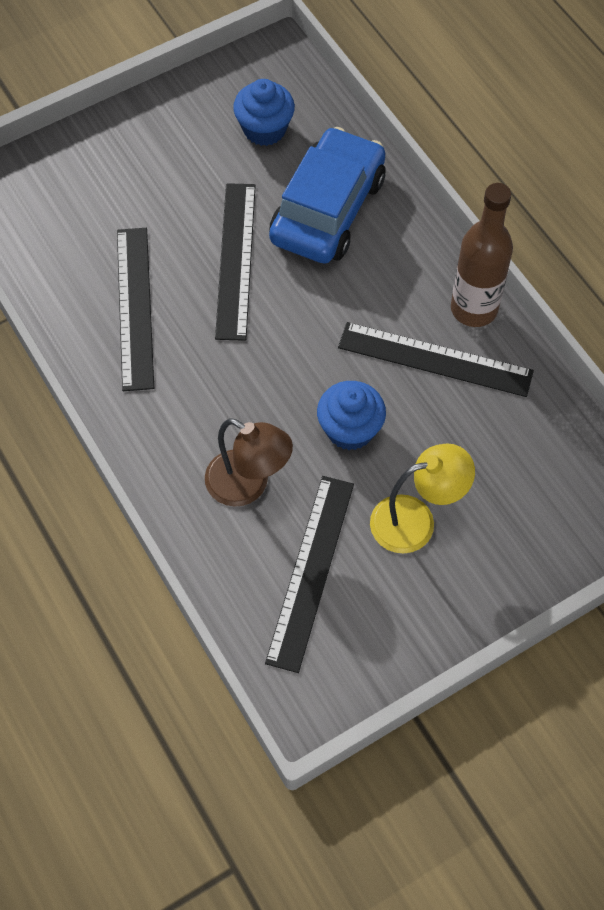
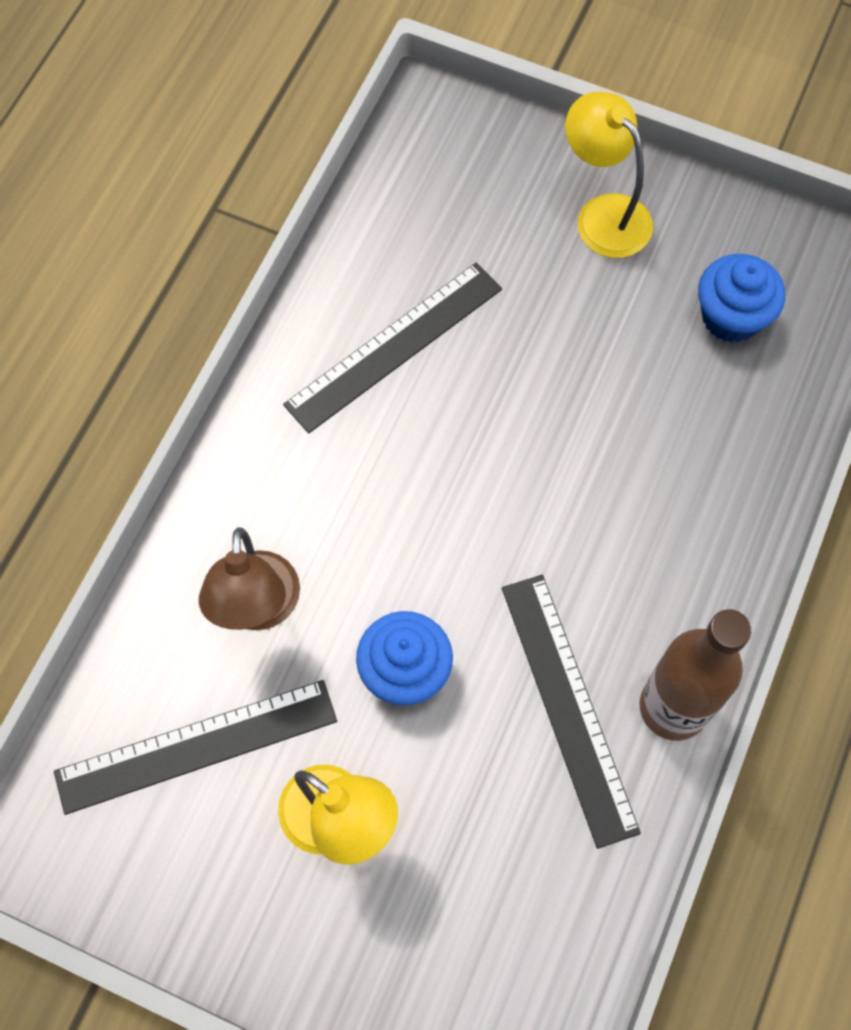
camera: 55 degrees right, 5 degrees up
(143, 147) = (603, 214): none -> yellow lamp
(235, 260) = (532, 404): black ruler -> none
(327, 209) = (679, 454): blue car -> none

